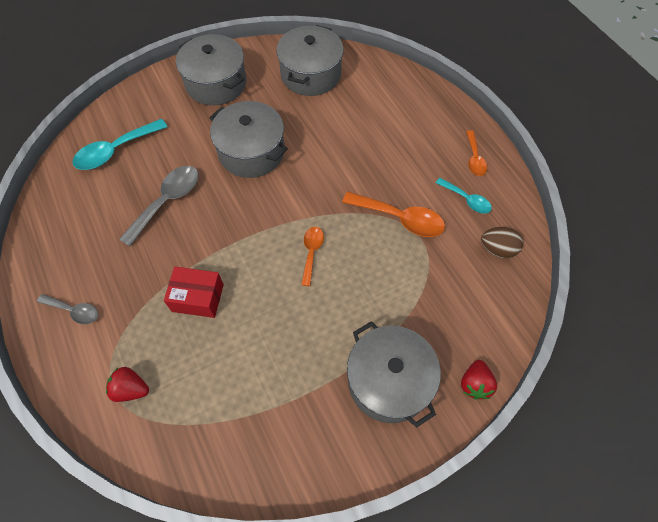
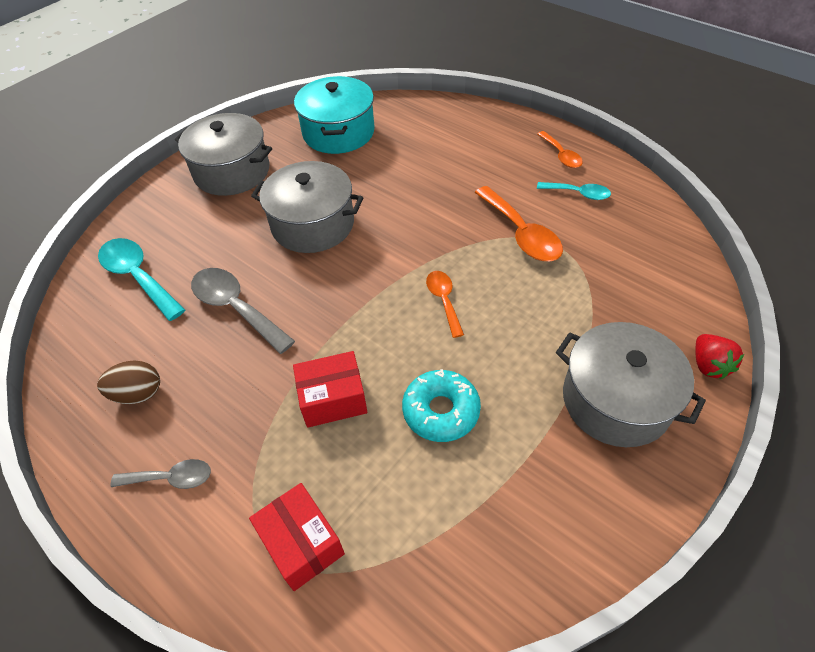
camera: 20 degrees left, 10 degrees down
(115, 151) = (138, 277): turquoise spoon -> turquoise spoon turned 105 degrees clockwise
(131, 389) = (301, 543): red strawberry -> red box
(167, 201) = (236, 308): grey spoon -> grey spoon turned 60 degrees counterclockwise
(263, 337) = (441, 411): none -> turquoise donut
(311, 74) = (338, 132): grey pot -> turquoise pot
(400, 219) = (521, 234): orange spoon -> orange spoon turned 60 degrees clockwise
(497, 249) = (640, 228): brown egg -> brown egg (138, 393)

